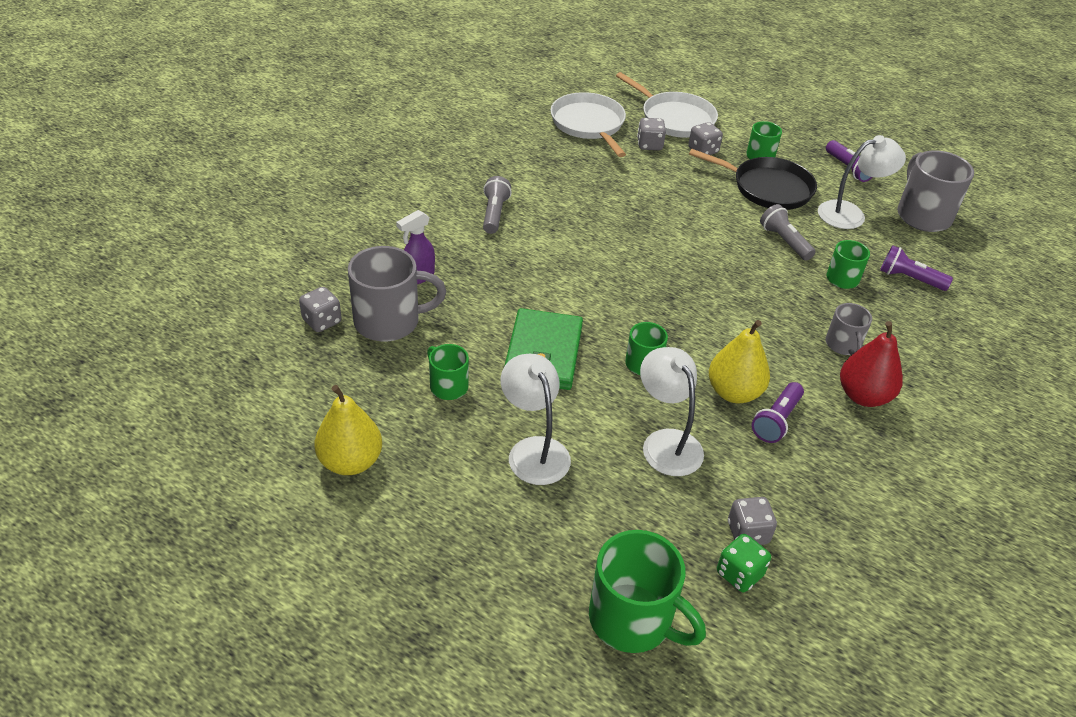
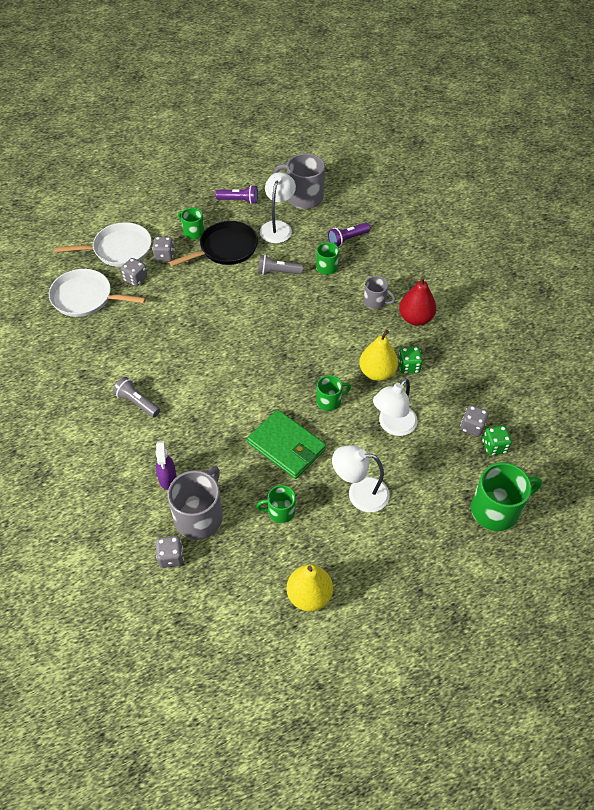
camera: 55 degrees left, 10 degrees up
(666, 442) = (393, 426): white lamp -> white lamp turned 60 degrees counterclockwise
(776, 420) = (408, 367): purple flashlight -> green dice

